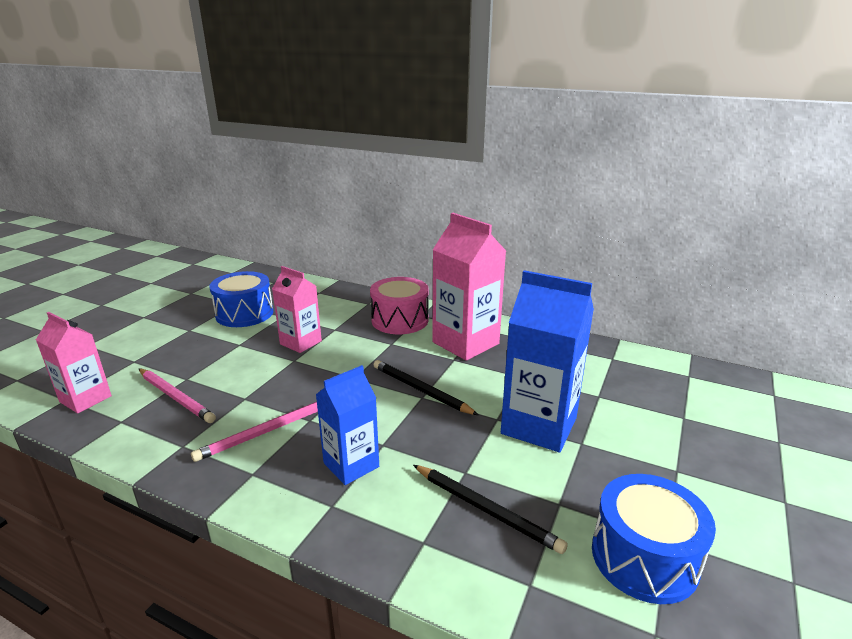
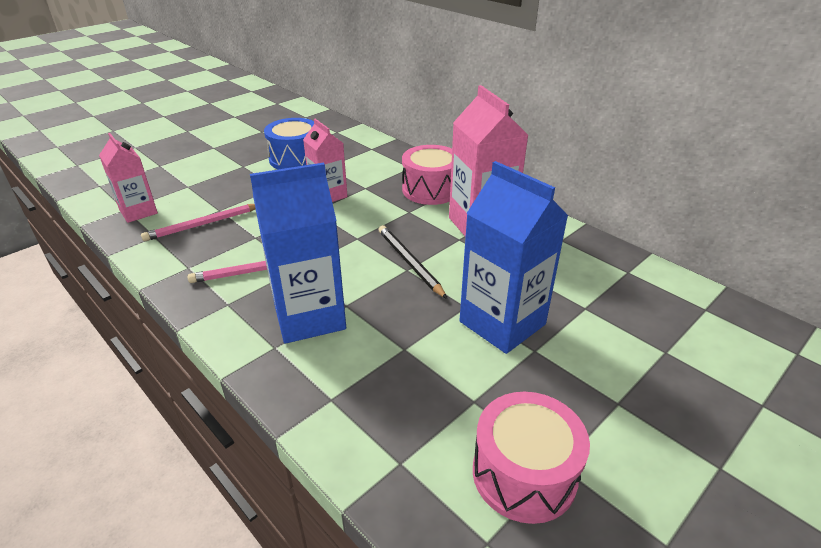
camera: 20 degrees right, 10 degrees up
(176, 397) = (203, 224): pink pencil -> pink pencil turned 90 degrees clockwise
(351, 465) = (309, 317): blue carton -> blue carton, size x1.62
(486, 509) = (402, 387): black pencil -> none
(644, 557) = (524, 473): blue drum -> pink drum

